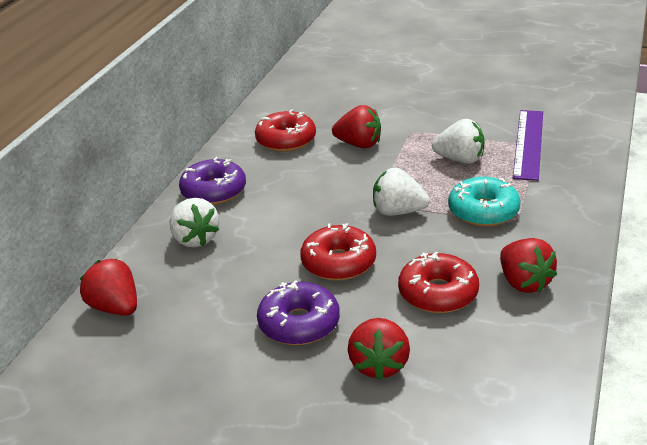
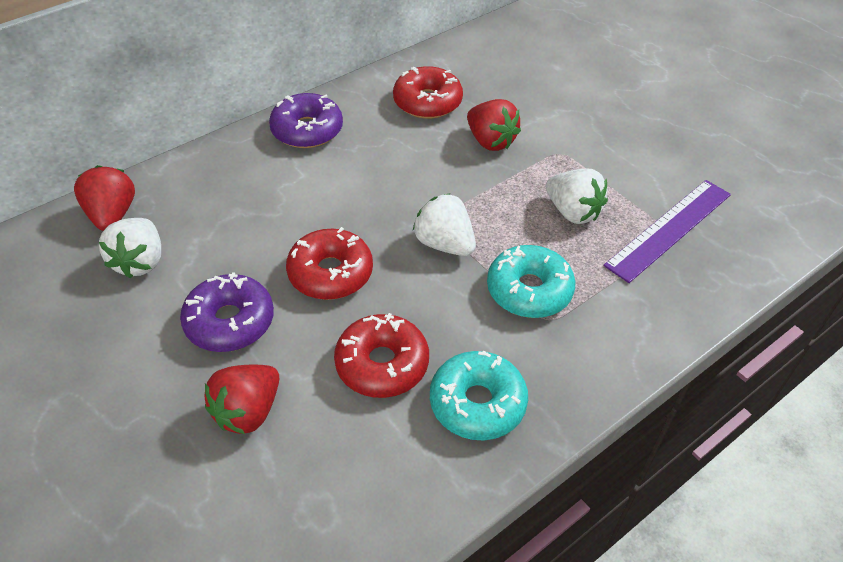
camera: 30 degrees right, 15 degrees up
(195, 239) = (240, 176): white strawberry -> white strawberry (140, 262)
(524, 282) = (477, 403): red strawberry -> turquoise donut

